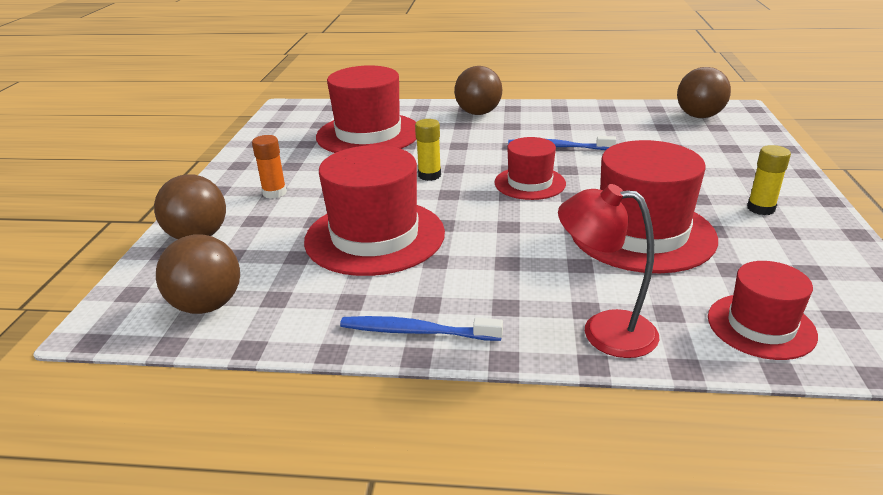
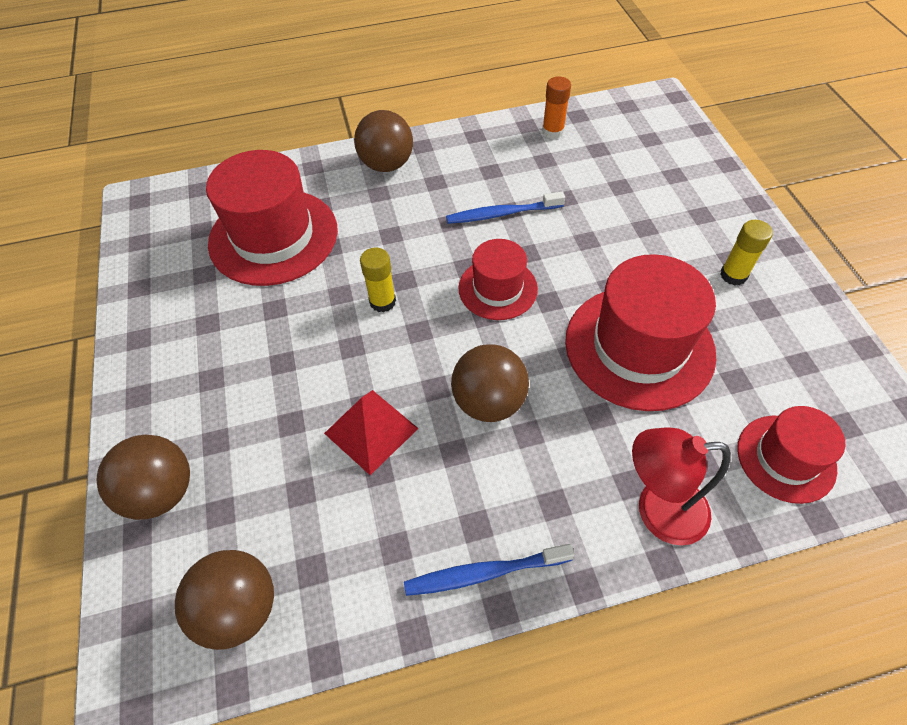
camera: 20 degrees left, 25 degrees up
(274, 193) = (213, 382): orange glue stick -> orange glue stick (552, 131)
(375, 236) = (371, 430): red hat -> red pyramid
(699, 116) = (626, 122): brown ball -> brown ball (489, 402)

